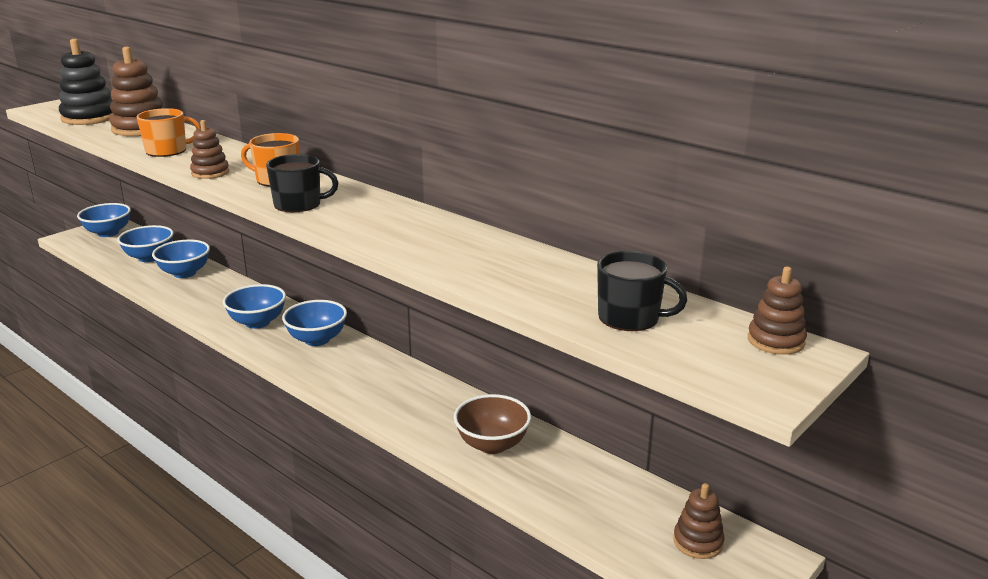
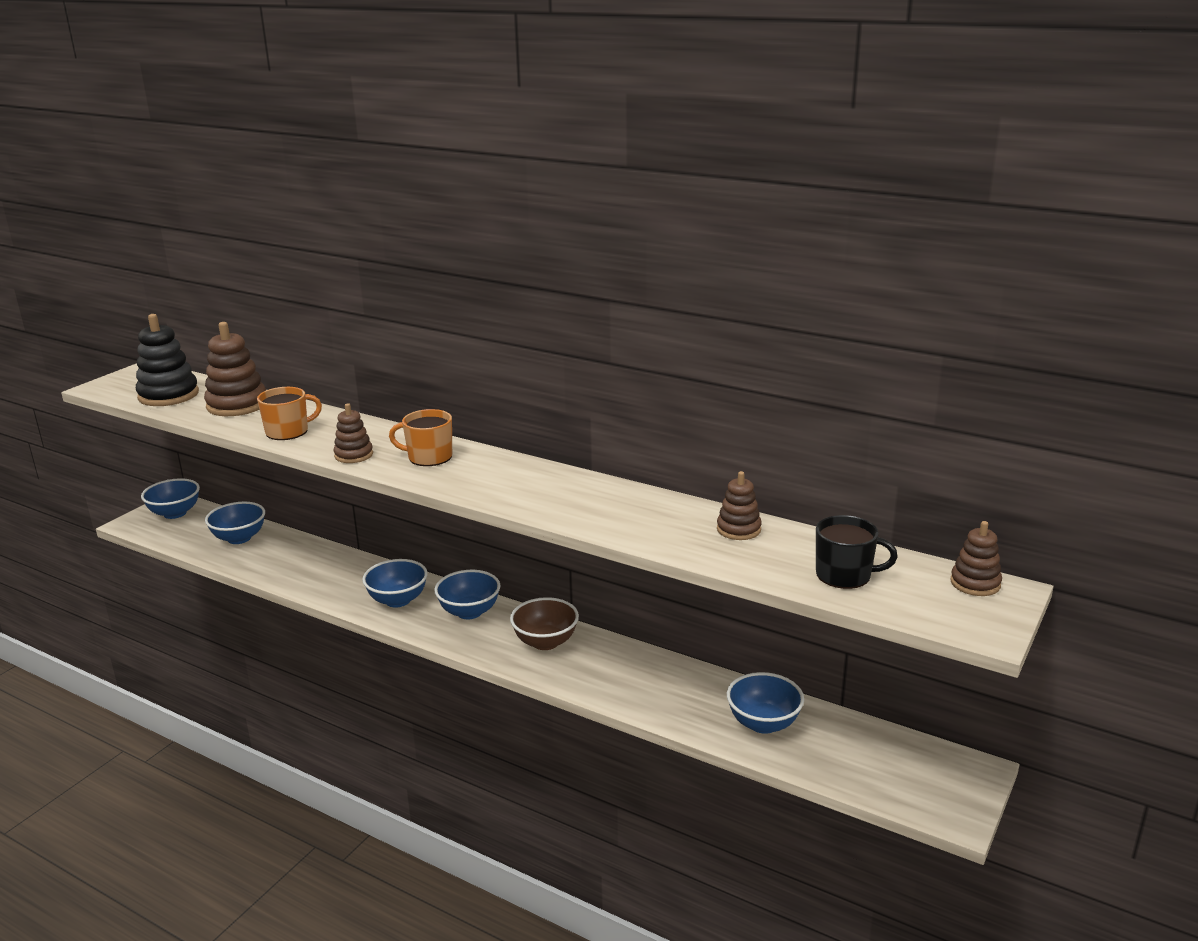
camera: 10 degrees left, 0 degrees up
(184, 273) = (289, 552): blue bowl -> blue bowl (763, 723)
(299, 204) = (470, 484): black mug -> none
(492, 444) = (691, 699): brown bowl -> brown bowl (545, 642)
(698, 542) = (909, 765): brown stacking toy -> brown stacking toy (738, 529)

